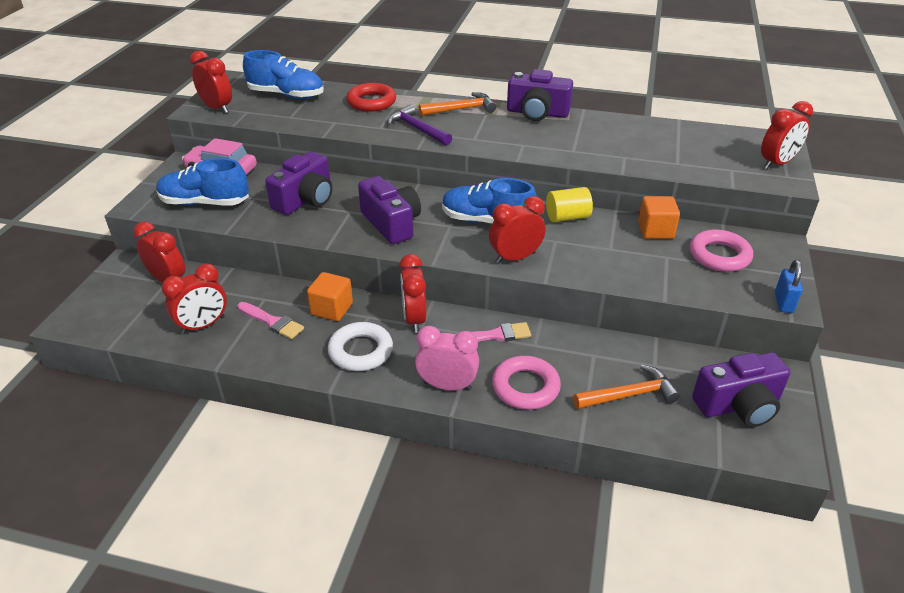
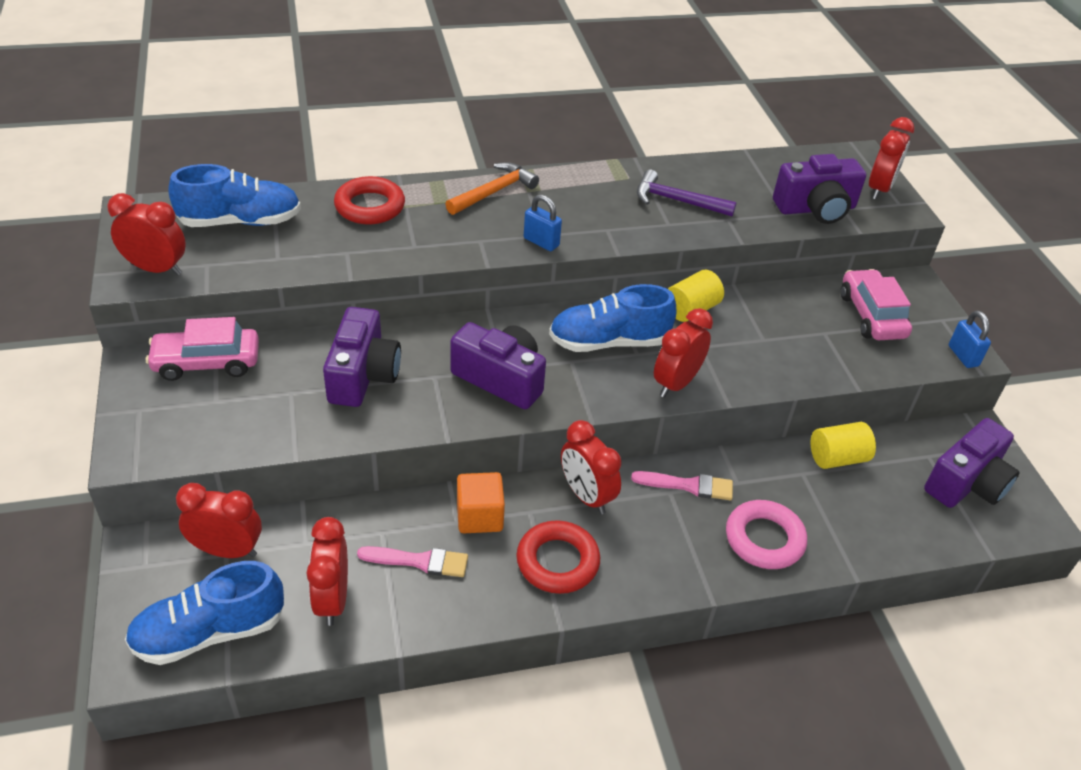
camera: 30 degrees left, 5 degrees up
(203, 325) = (332, 599): red clock -> red clock turned 150 degrees clockwise
(205, 203) = (226, 421): blue shoe -> blue shoe (209, 632)
(360, 351) = (557, 561): white ring -> red ring
(417, 129) = (464, 236): purple hammer -> purple hammer (677, 201)
(447, 386) = (684, 569): pink clock -> none
(467, 142) = (541, 242): none -> blue padlock
(494, 335) = (688, 485): pink brush -> pink brush turned 45 degrees clockwise
(537, 113) = (588, 176): purple camera -> purple camera (816, 209)
(629, 395) = (866, 509): orange hammer -> none
(632, 353) = (837, 458): none -> yellow cylinder
(655, 230) = (791, 301): orange cube -> none
(719, 255) = (871, 315): pink ring -> pink car

